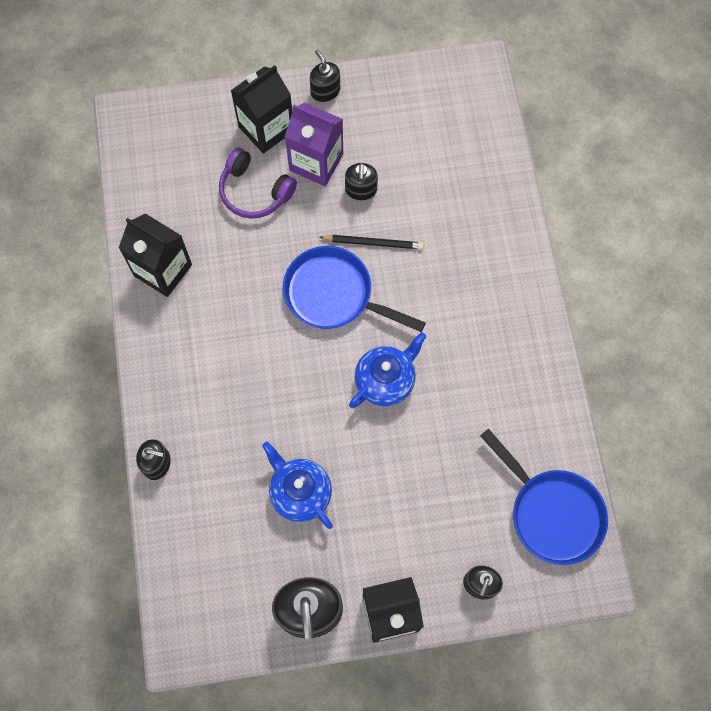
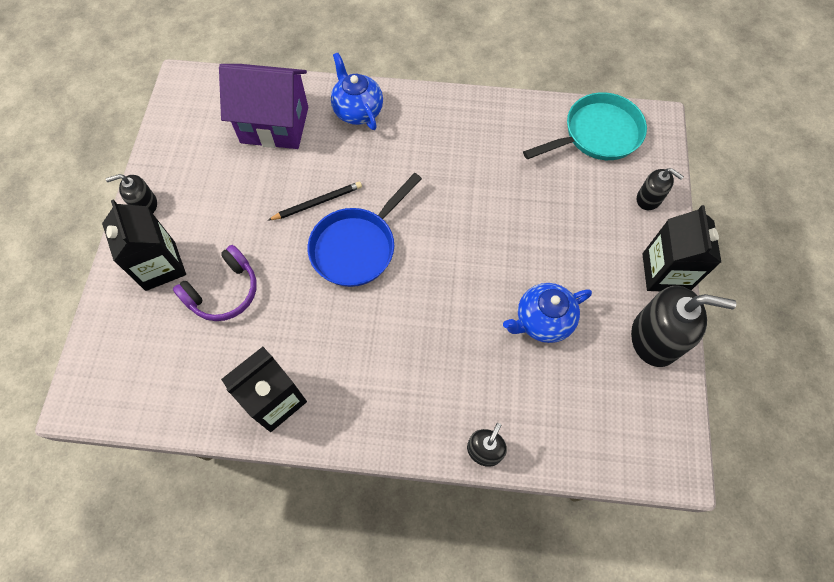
camera: 75 degrees left, 5 degrees down
(316, 162) = (216, 230): purple carton -> none
(361, 190) = (261, 200): black soap dispenser -> none
(373, 243) = (317, 202): black pencil -> black pencil turned 45 degrees clockwise
(385, 381) = (453, 225): blue teapot -> blue teapot (357, 110)
(453, 172) = (274, 125): none -> purple house
(552, 513) = (597, 134): blue pan -> turquoise pan

